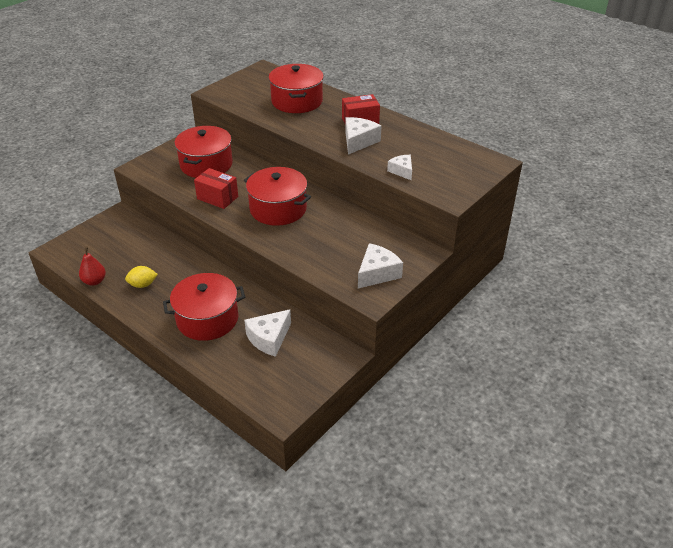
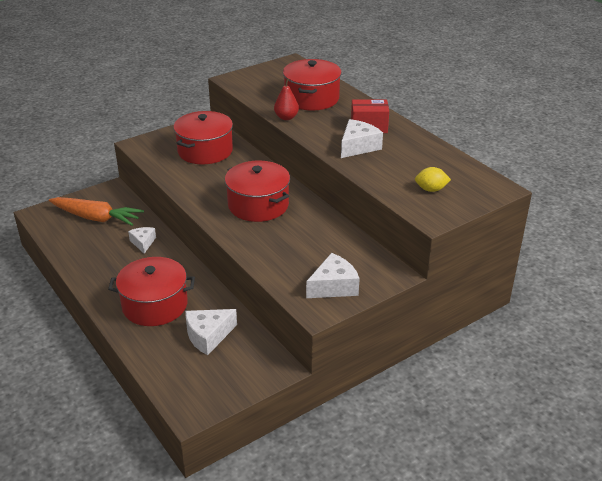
camera: 15 degrees right, 5 degrees down
(94, 281) = (62, 249): red pear -> red pear (286, 117)
(115, 245) = (96, 218): none -> orange carrot
(143, 285) = (106, 260): yellow lemon -> yellow lemon (431, 189)
(217, 198) = (202, 185): red box -> none
(402, 171) = (390, 183): white cheese -> white cheese (143, 243)

